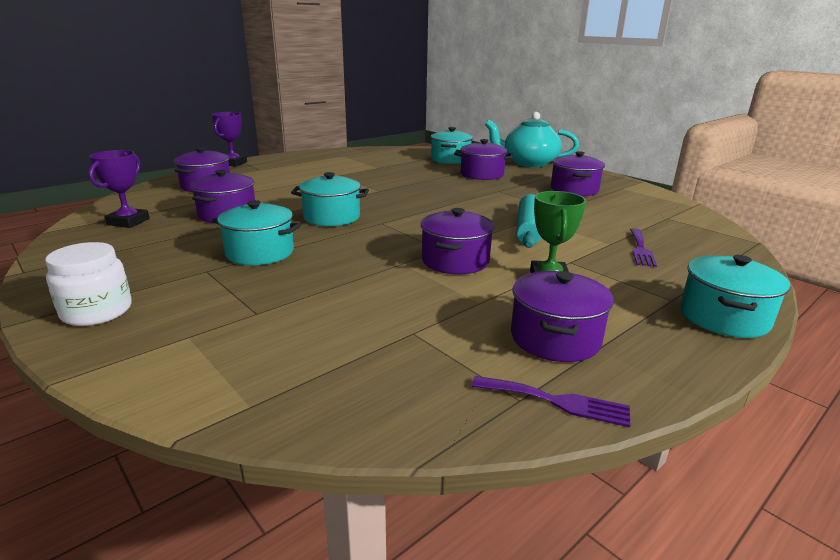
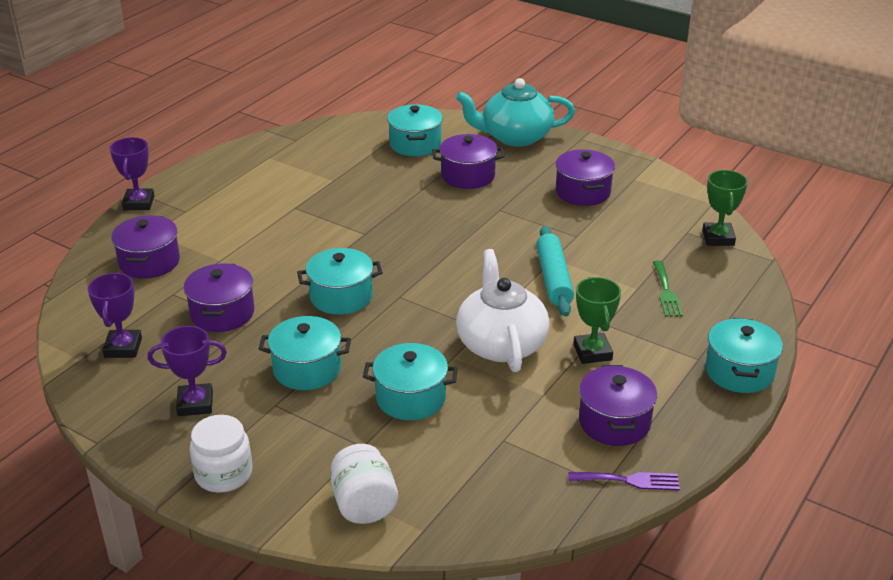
camera: 15 degrees left, 10 degrees up
(138, 260) = (195, 404): none -> purple trophy
(207, 364) = (364, 504): none -> white jar
(338, 284) = (411, 398): none -> turquoise pot
(455, 261) = (501, 344): purple pot -> white teapot
(640, 249) = (666, 292): purple fork -> green fork
(699, 224) = (718, 238): none -> green trophy

